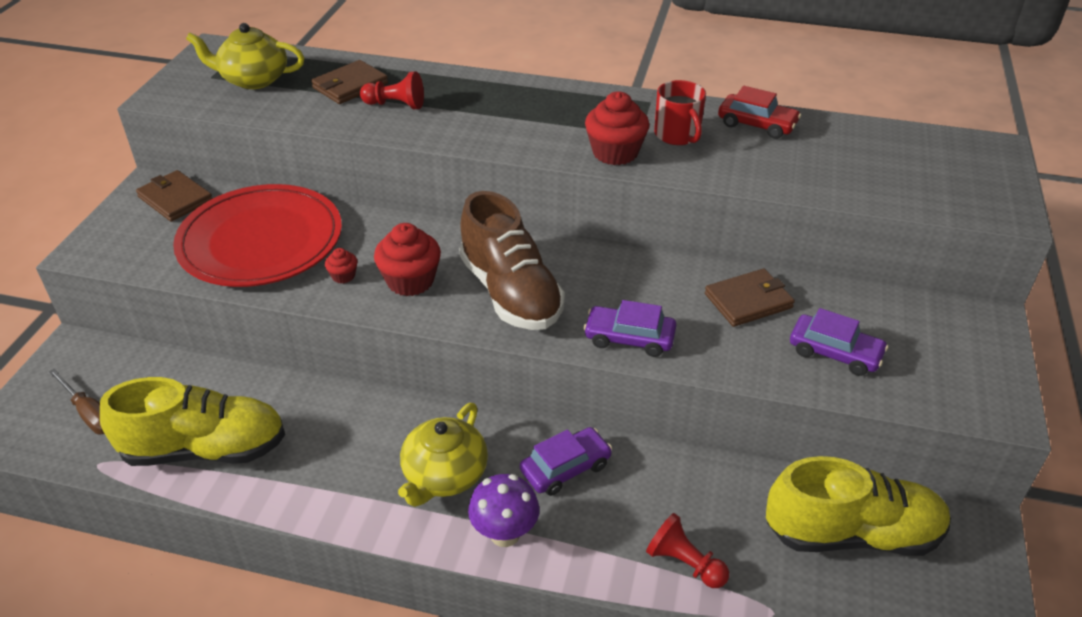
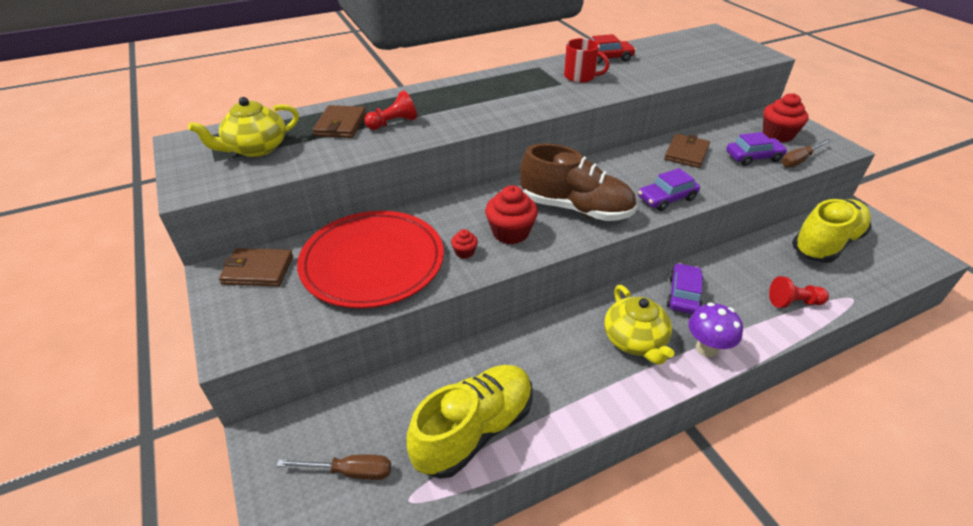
camera: 40 degrees left, 0 degrees up
(615, 153) = (565, 97): red cupcake -> red cupcake (777, 135)
(898, 392) = (799, 160): none -> brown screwdriver

